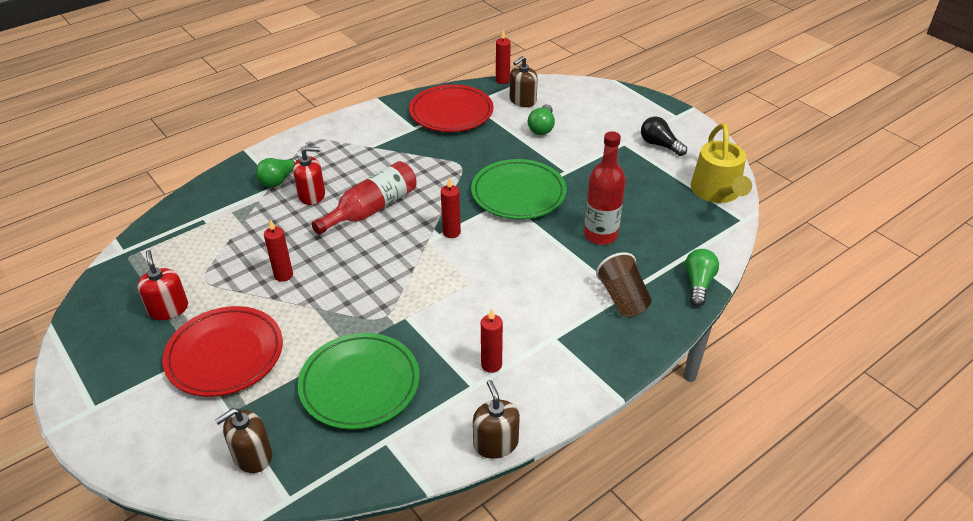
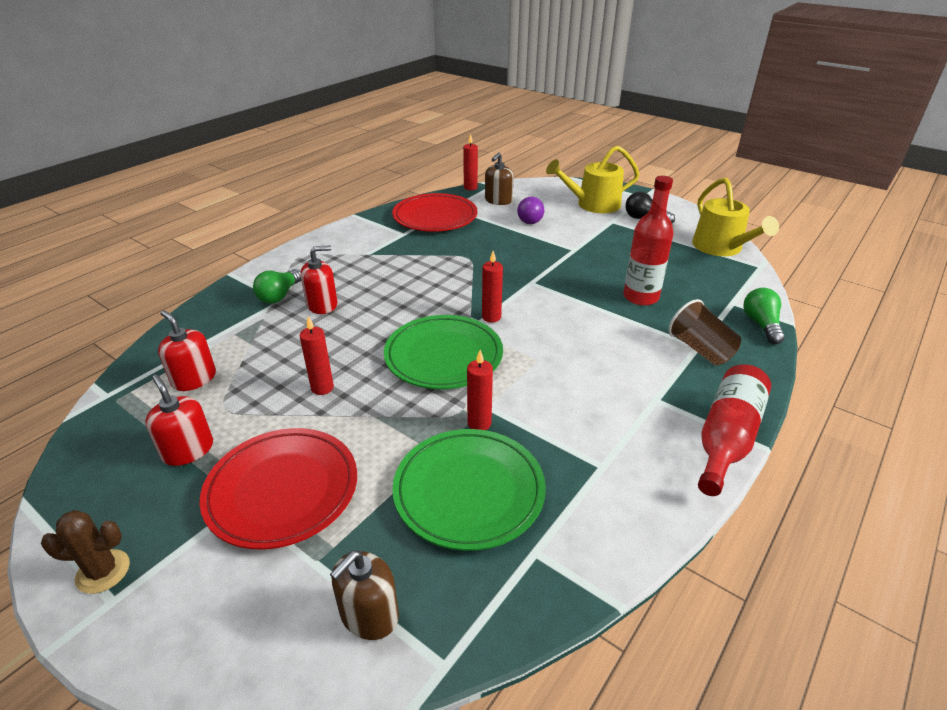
camera: 15 degrees left, 5 degrees down
(91, 387) = (103, 571): none -> brown cactus
(189, 249) = (194, 379): none -> red soap dispenser
(372, 209) = (395, 308): red bottle -> red bottle (726, 438)
(491, 365) = (608, 439): red candle -> red candle (479, 423)
(495, 443) = (666, 526): brown soap dispenser -> none
(518, 193) = (539, 274): green plate -> green plate (443, 356)
(542, 128) = (529, 219): green light bulb -> purple light bulb
(617, 119) = (593, 204): none -> yellow watering can

